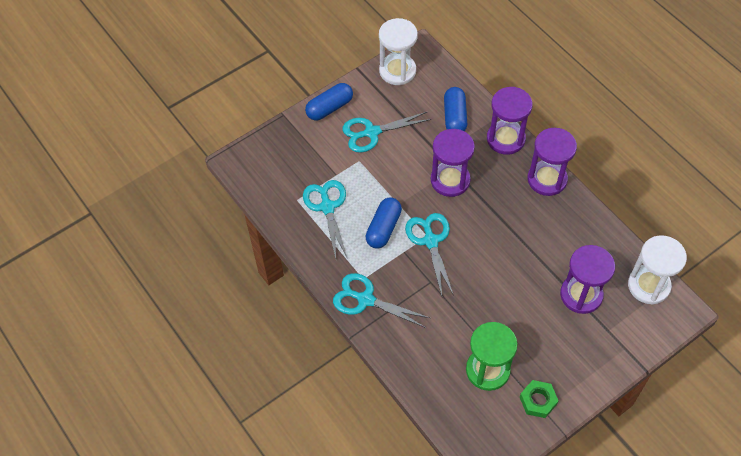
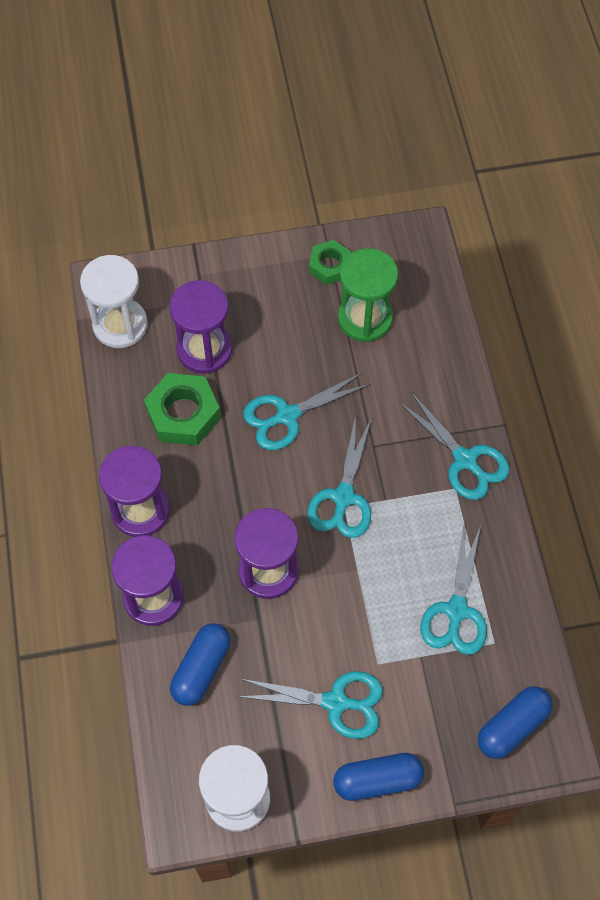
camera: 155 degrees left, 5 degrees up
(383, 228) = (395, 543): blue capsule -> blue capsule (512, 726)
(497, 276) = (287, 416): none -> turquoise scissors
(563, 246) = (183, 414): none -> green nut

